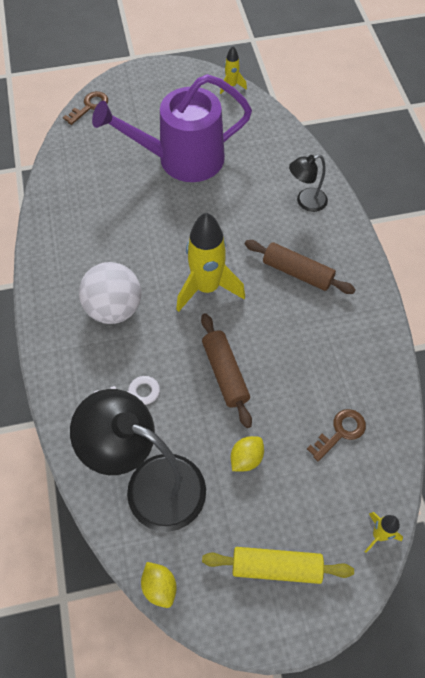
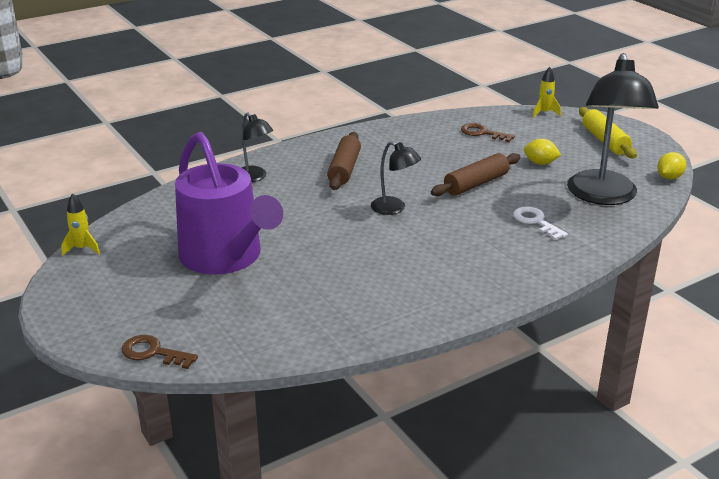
camera: 110 degrees left, 30 degrees down
(114, 308) = (458, 252): white ball -> none
(207, 288) = (394, 208): yellow rocket -> black lamp

